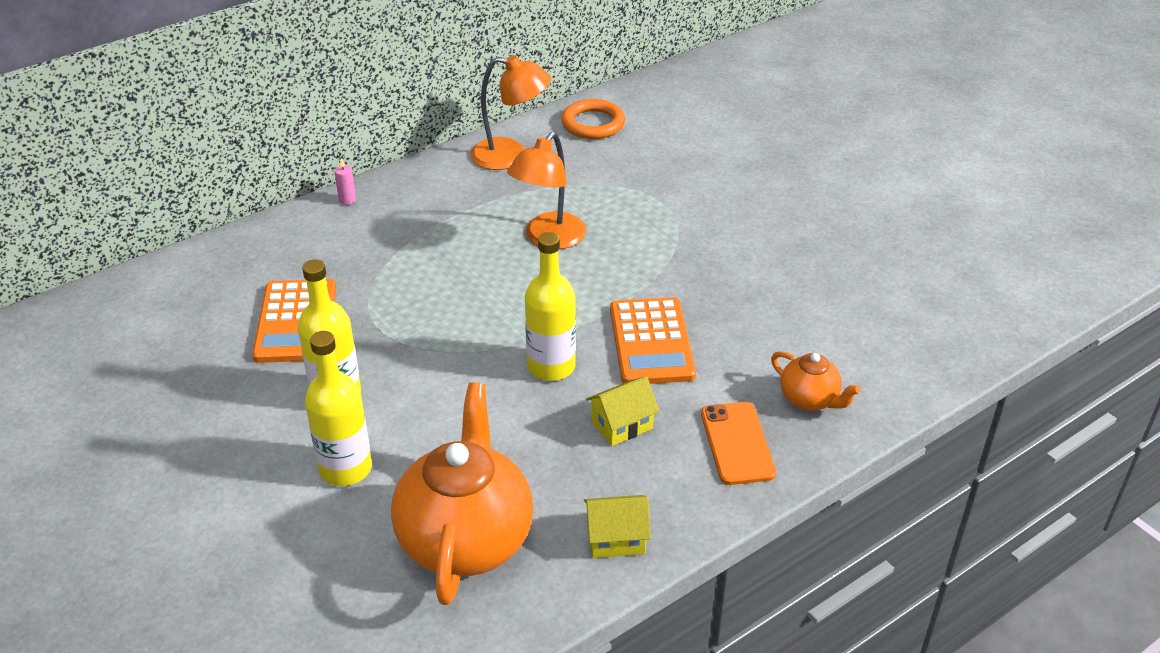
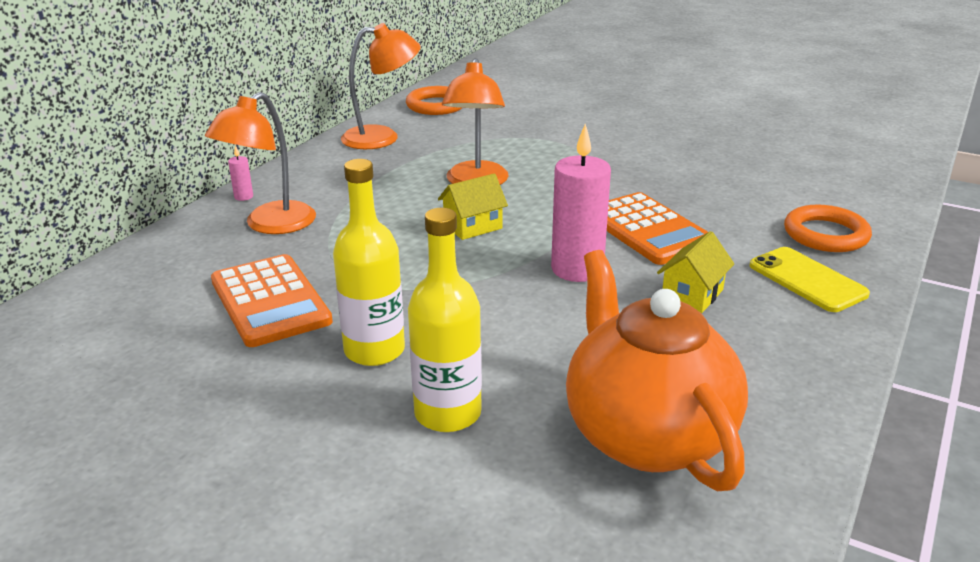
camera: 25 degrees left, 10 degrees down
(347, 240) = (270, 225): none -> orange lamp
(551, 366) = (577, 269): yellow bottle -> pink candle
(616, 539) = (792, 385): yellow house -> yellow house (472, 226)
(737, 443) = (807, 280): orange phone -> yellow phone
(809, 399) = (825, 234): orange teapot -> orange ring

